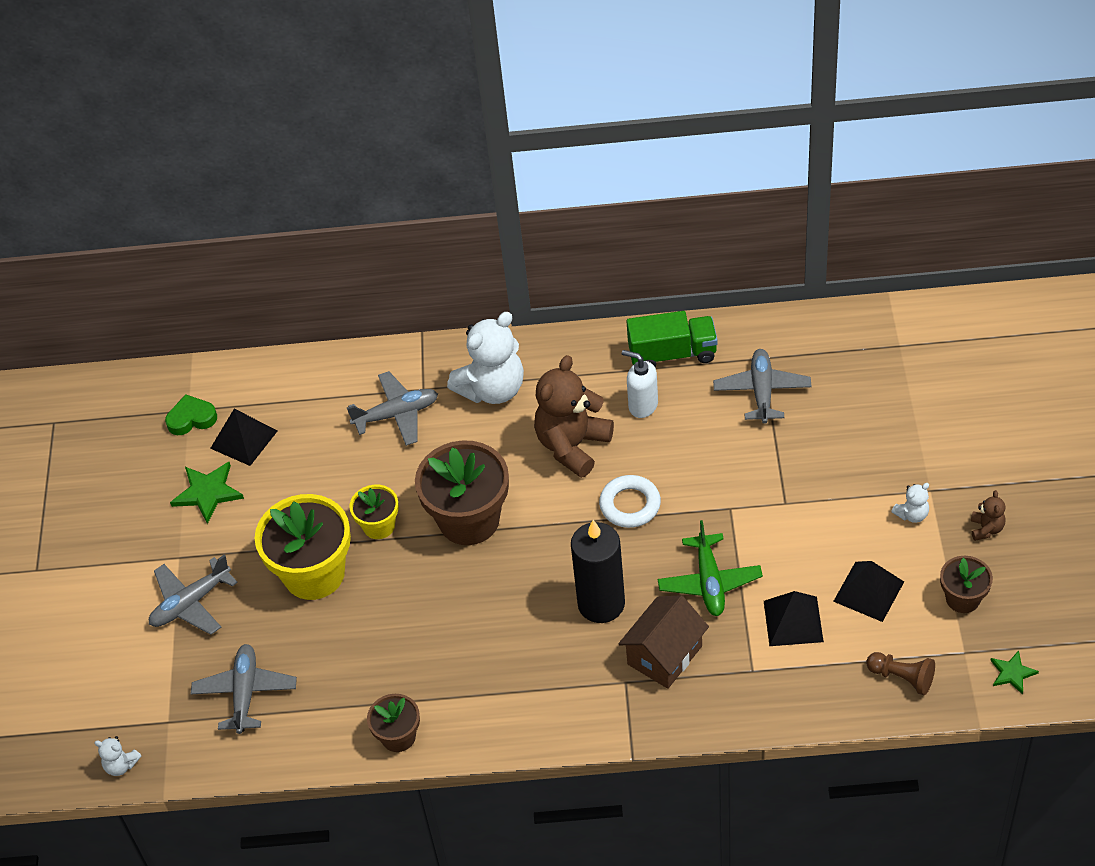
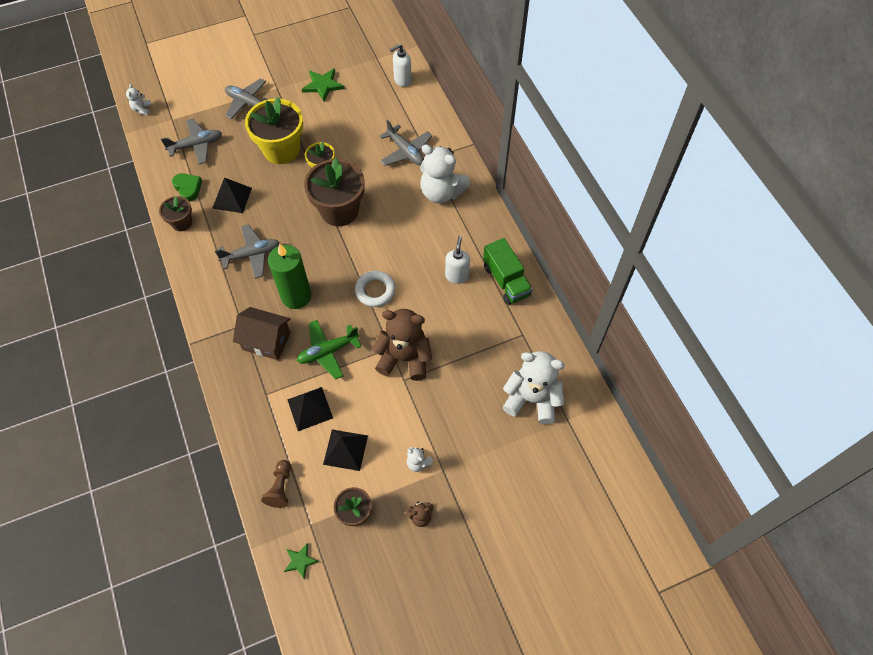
camera: 65 degrees right, 10 degrees up
(191, 418) = (371, 61): green heart -> green heart (188, 188)
(243, 439) = (364, 88): black pyramid -> black pyramid (232, 198)
(253, 387) = (402, 80): none -> white soap dispenser
(572, 446) = (412, 247): brown teddy bear -> brown teddy bear (404, 358)
(601, 604) = (296, 296): black candle -> green candle
(762, 391) = (493, 342): grey plane -> grey plane (252, 255)
(859, 373) = (532, 399): none -> white teddy bear

